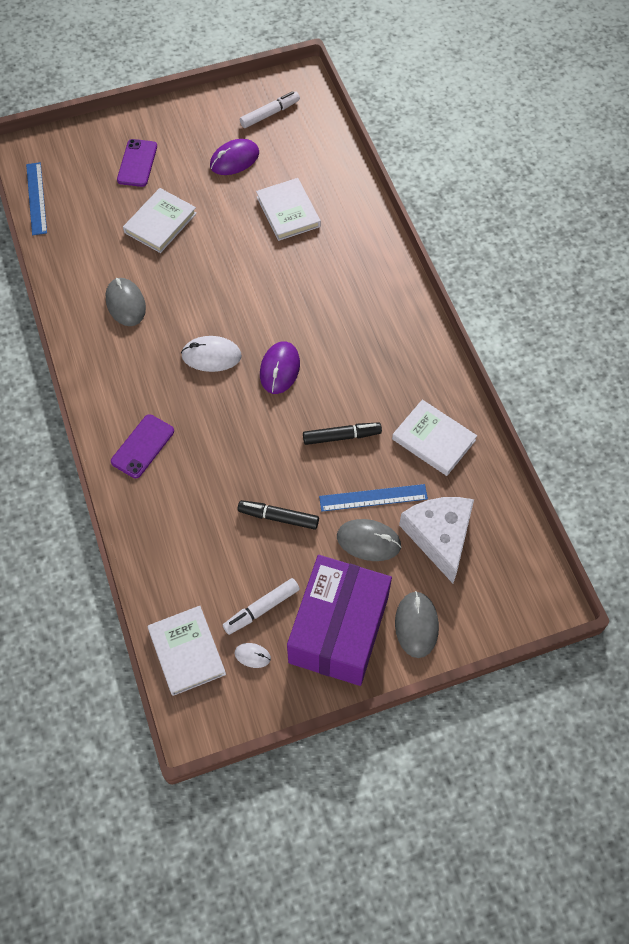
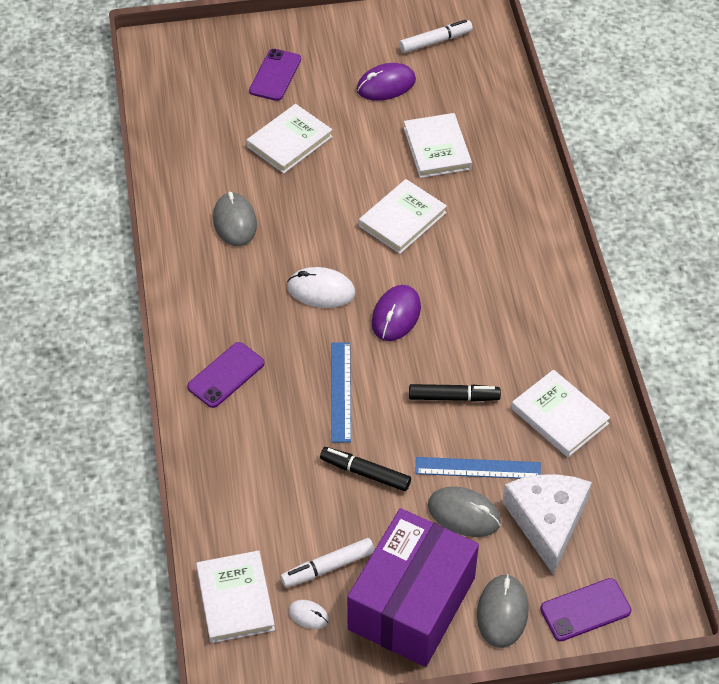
camera: 10 degrees right, 10 degrees down
(36, 198) = (156, 98): blue ruler -> blue ruler (341, 391)
(270, 280) = (402, 219): none -> white book
(485, 611) = (585, 610): none -> purple phone

